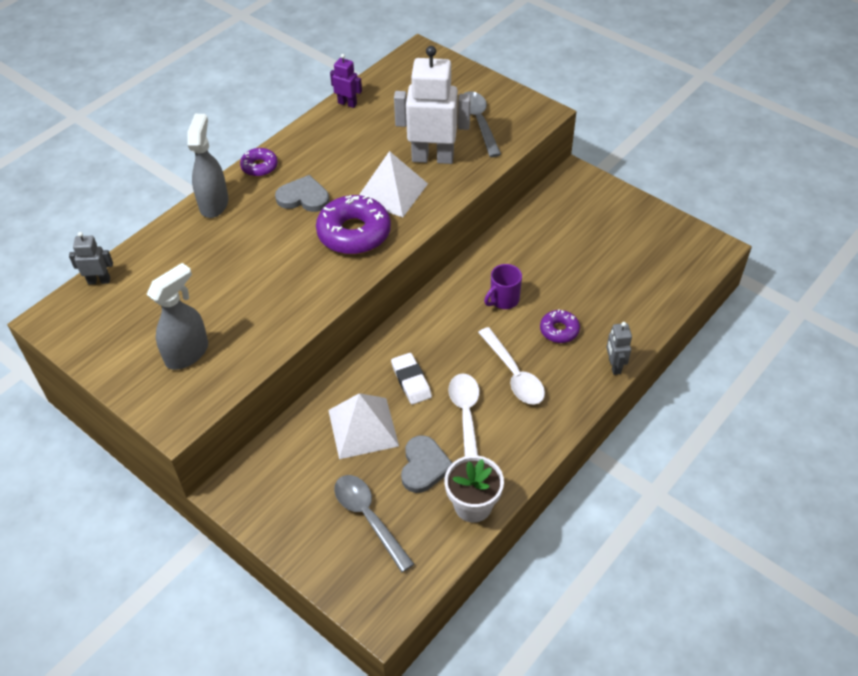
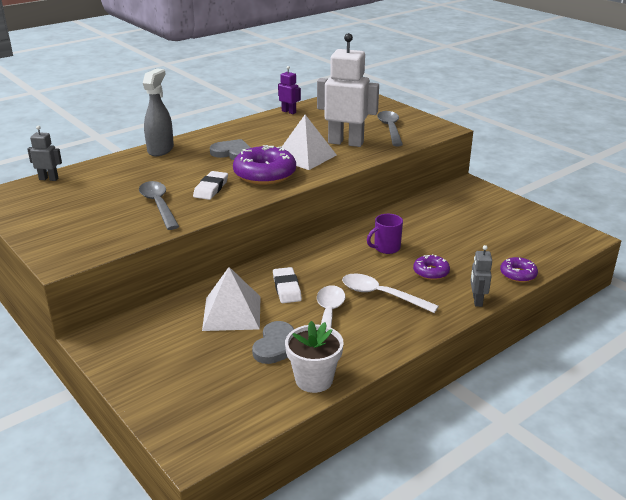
camera: 10 degrees right, 20 degrees down
(187, 353) = (94, 224): grey spray bottle -> none
(259, 166) = (206, 135): purple donut -> purple donut (518, 274)
(299, 269) = (211, 188): none -> white eraser
(368, 518) = (211, 375): grey spoon -> grey spoon (158, 205)
(514, 374) = (381, 295): white spoon -> white spoon turned 135 degrees clockwise

